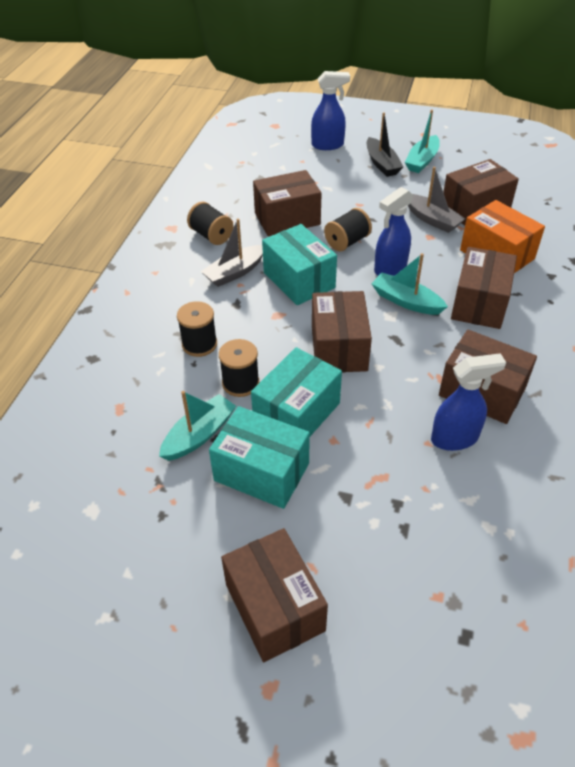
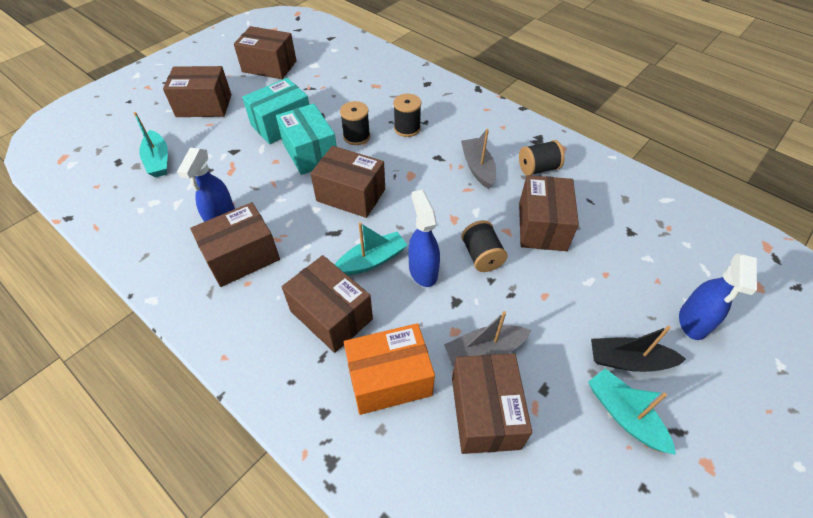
camera: 115 degrees right, 5 degrees up
(120, 575) = (269, 66): none -> brown box
(199, 435) = (329, 109): turquoise boat -> turquoise boat (158, 160)
(299, 280) = (445, 202): turquoise box -> none

